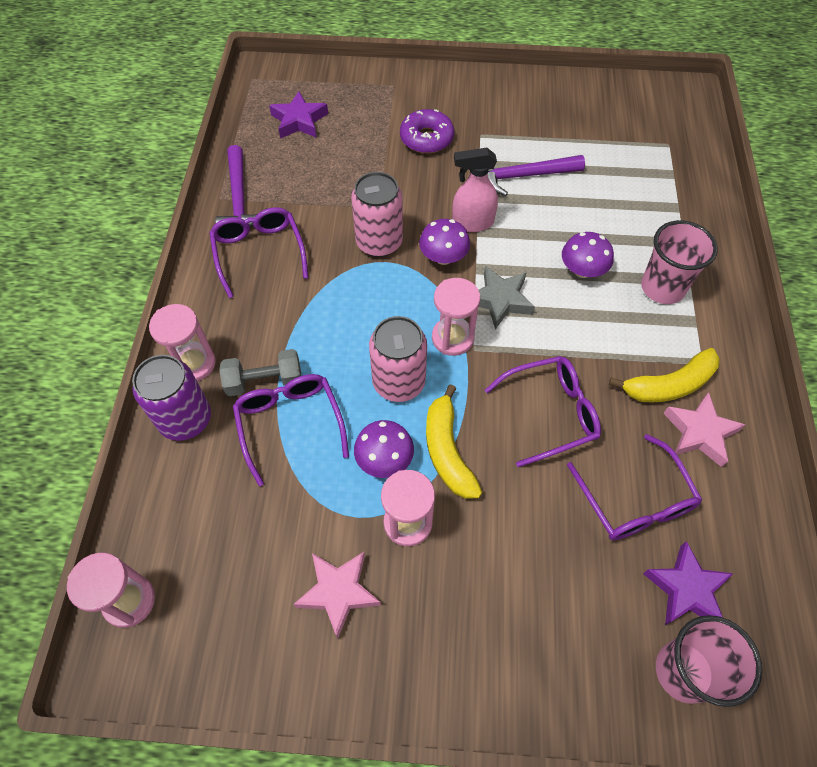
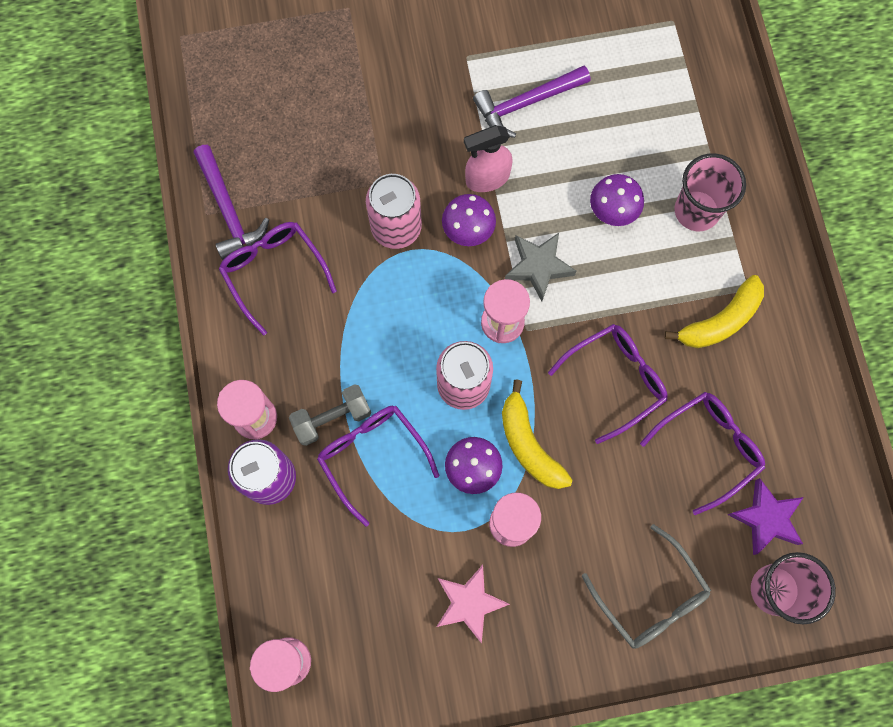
camera: 15 degrees left, 15 degrees up
(299, 121) = (257, 85): purple star -> none
(426, 138) = (408, 76): purple donut -> none
(538, 640) = (650, 596): none -> grey glasses
(635, 500) = (708, 448): purple glasses -> purple glasses turned 90 degrees counterclockwise
(700, 433) = (756, 364): pink star -> none

